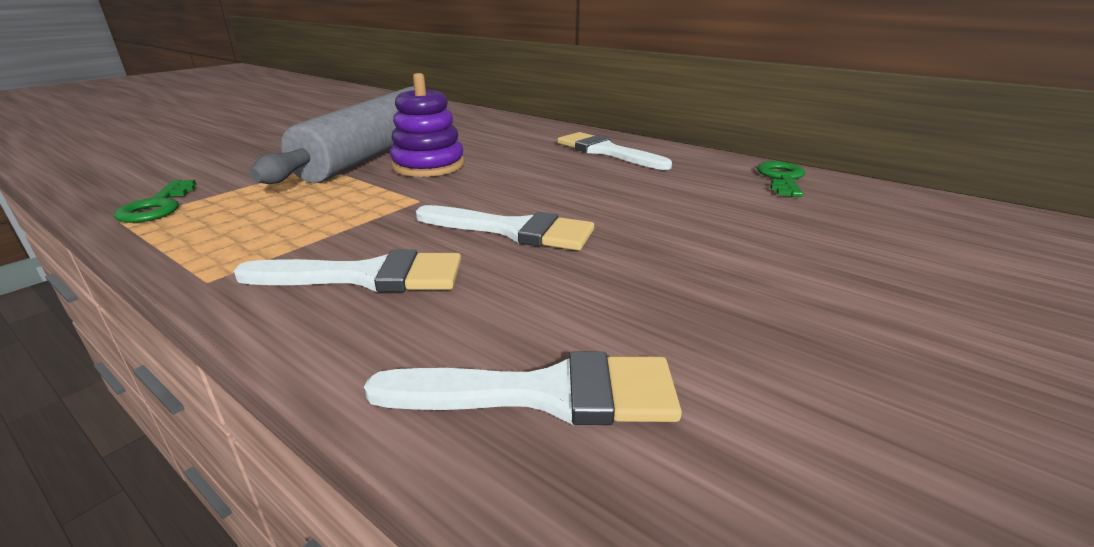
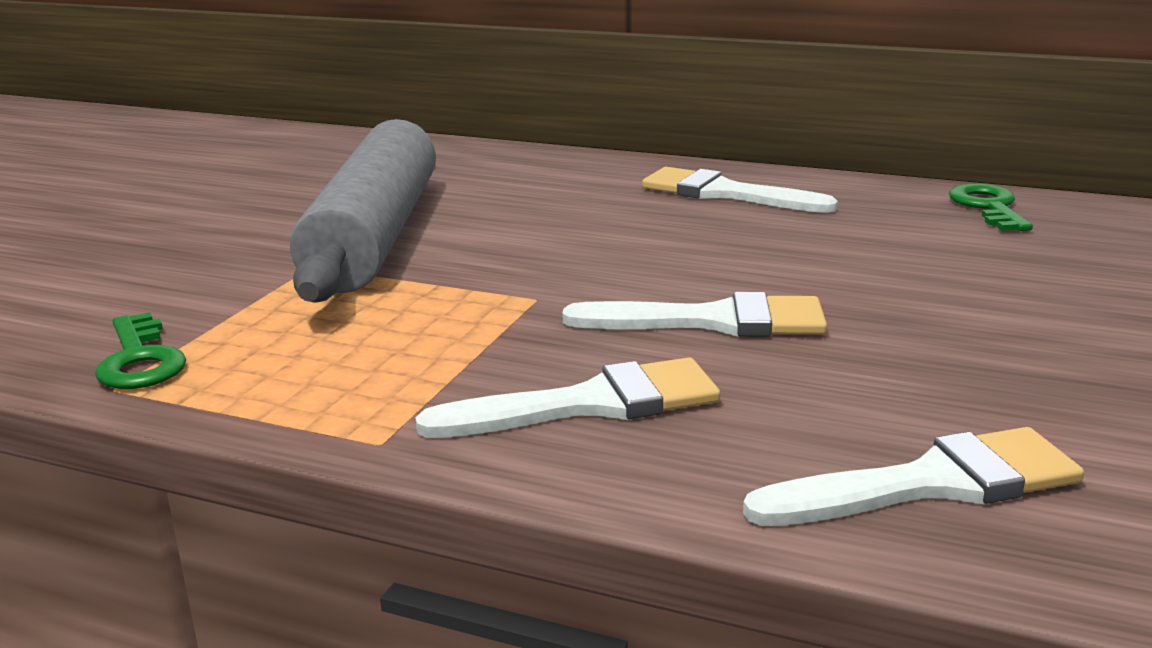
camera: 15 degrees left, 5 degrees down
(428, 165) = (486, 245): purple stacking toy -> none

